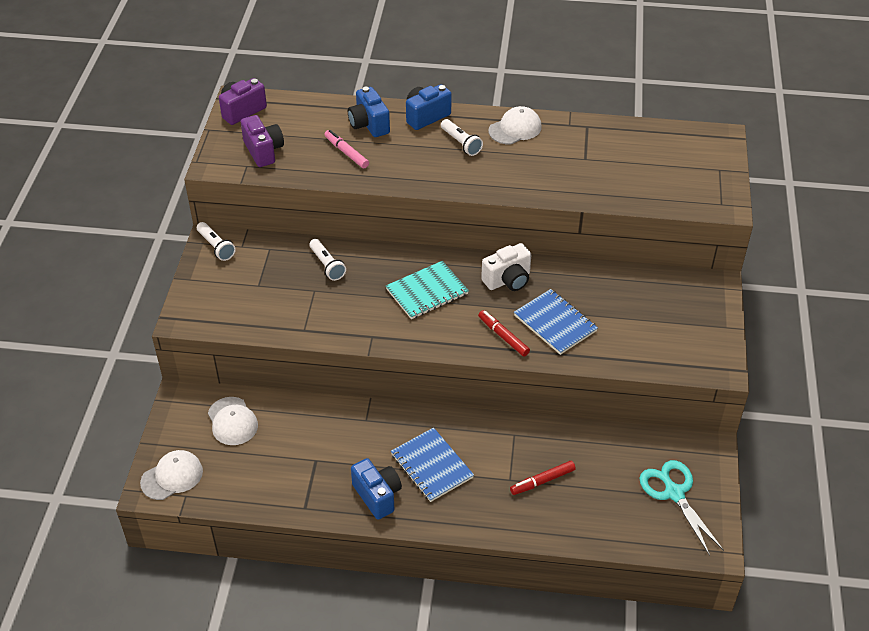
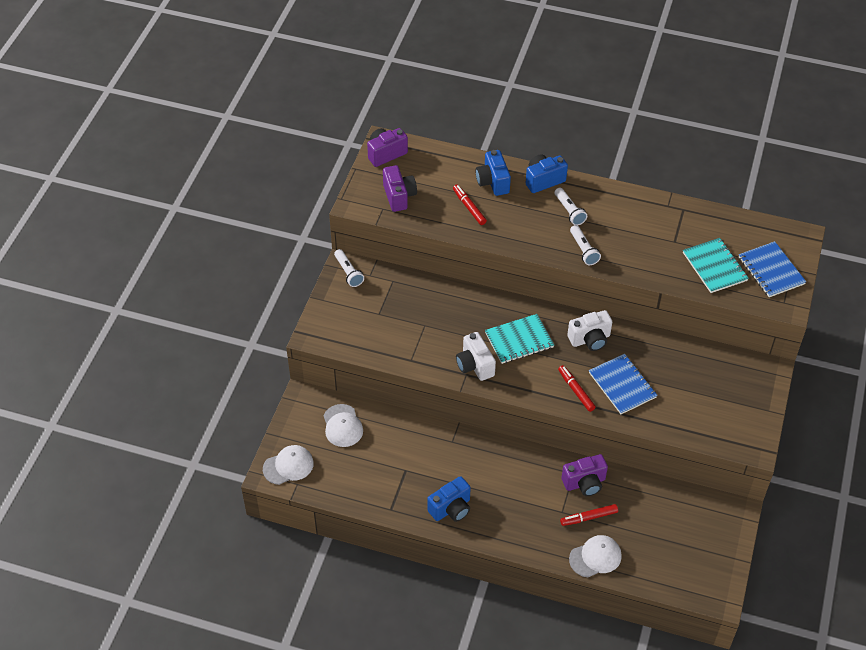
camera: 10 degrees right, 5 degrees up
(327, 265) = (439, 303): white flashlight -> white flashlight (583, 250)
(346, 153) = (469, 207): pink marker -> red marker
(377, 496) = (451, 508): blue camera -> blue camera turned 75 degrees clockwise
(380, 325) = (475, 365): none -> white camera
(431, 466) = (499, 490): blue notebook -> blue notebook (771, 271)
(515, 129) = (619, 203): white cap -> white cap (595, 557)
(529, 443) = (584, 483): none -> purple camera
(635, 178) = (714, 267): none -> turquoise notebook
(674, 493) = (696, 545): turquoise scissors -> none

